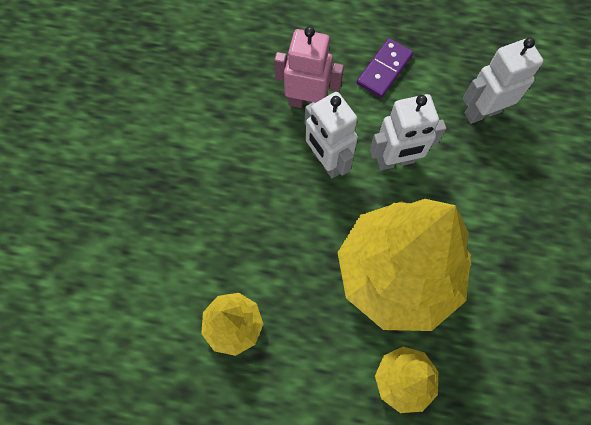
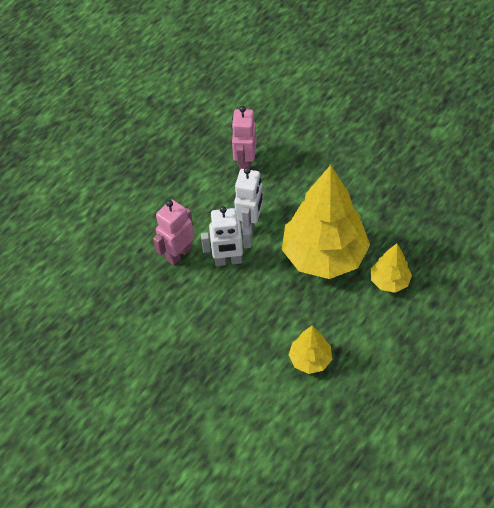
camera: 60 degrees left, 15 degrees down
(384, 70) = (183, 201): purple domino -> none
(482, 112) = (245, 164): white robot -> pink robot

